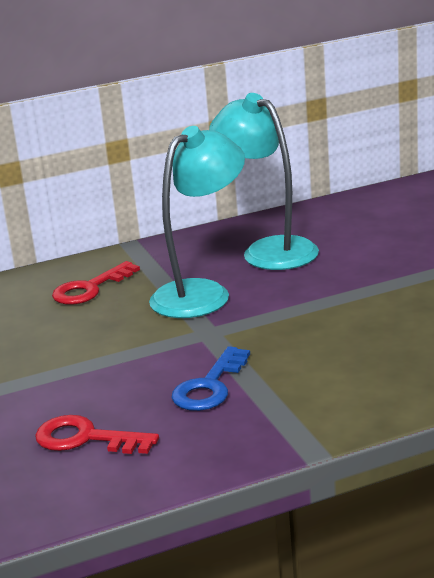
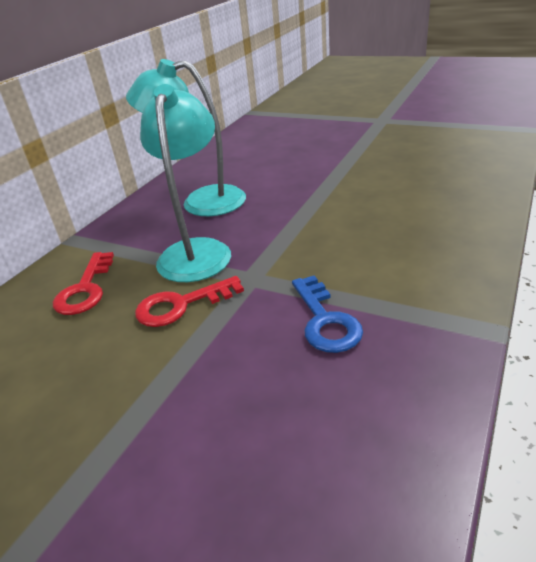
camera: 40 degrees left, 10 degrees up
(86, 438) = (297, 437): red key -> red key (181, 305)

